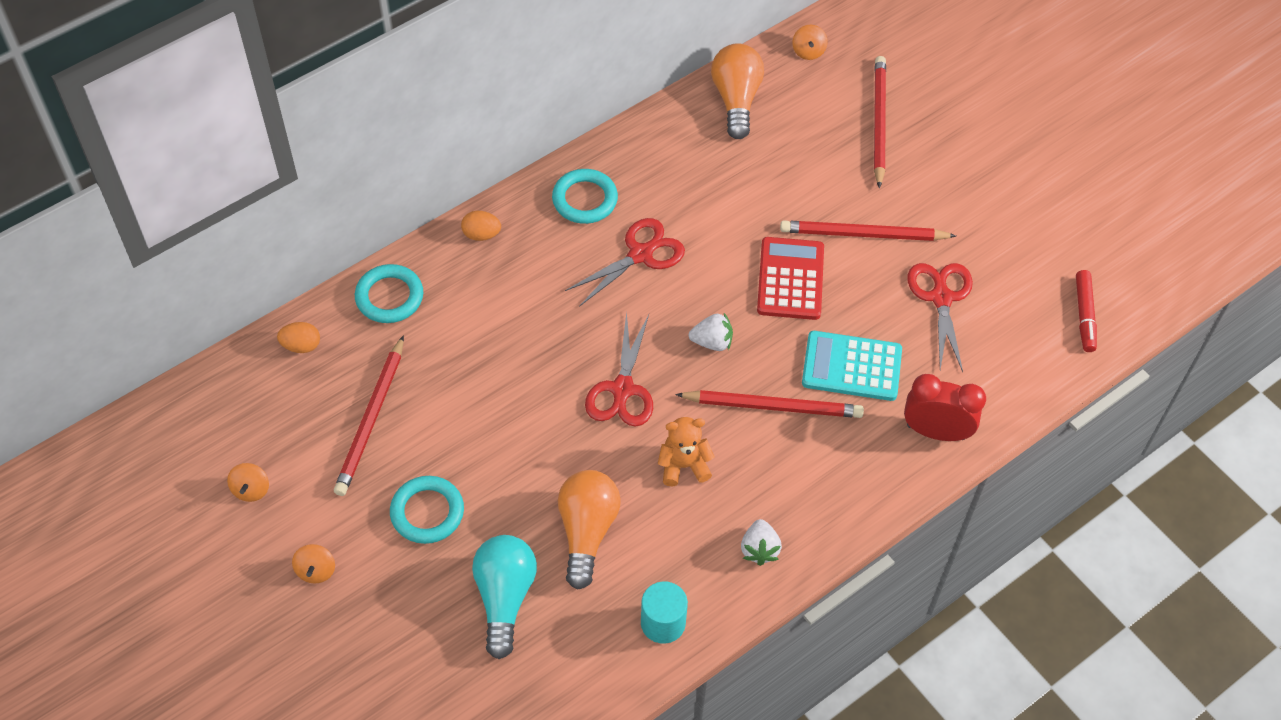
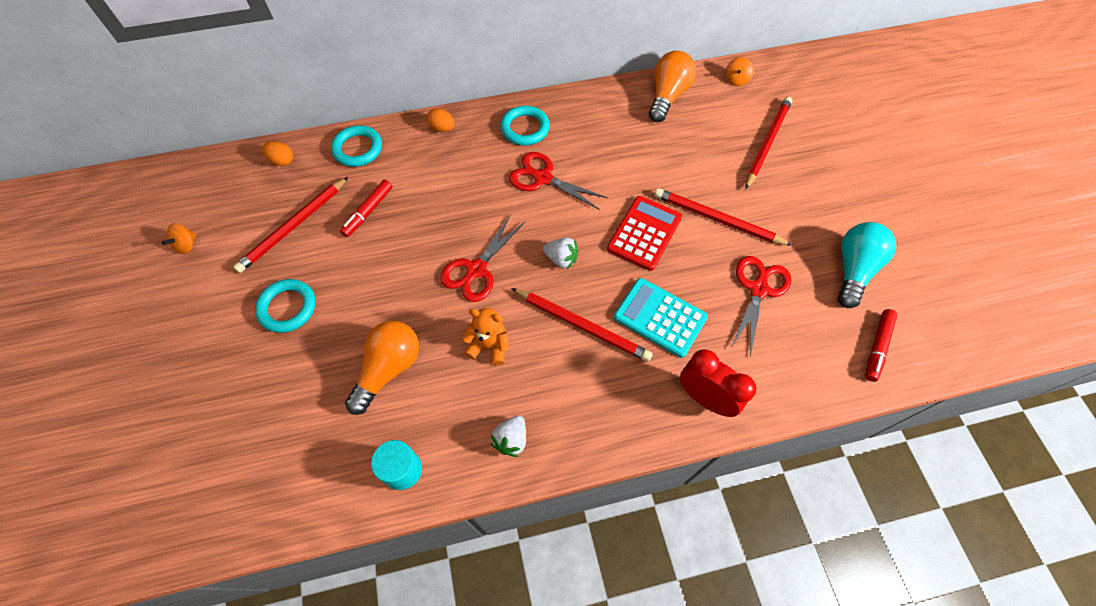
camera: 25 degrees right, 5 degrees up
(316, 571) = (188, 320): orange spinning top -> none
(453, 369) = (368, 212): none -> red marker
(504, 598) = (299, 396): turquoise light bulb -> turquoise light bulb (853, 270)
(640, 254) = (543, 178): red scissors -> red scissors turned 135 degrees counterclockwise

